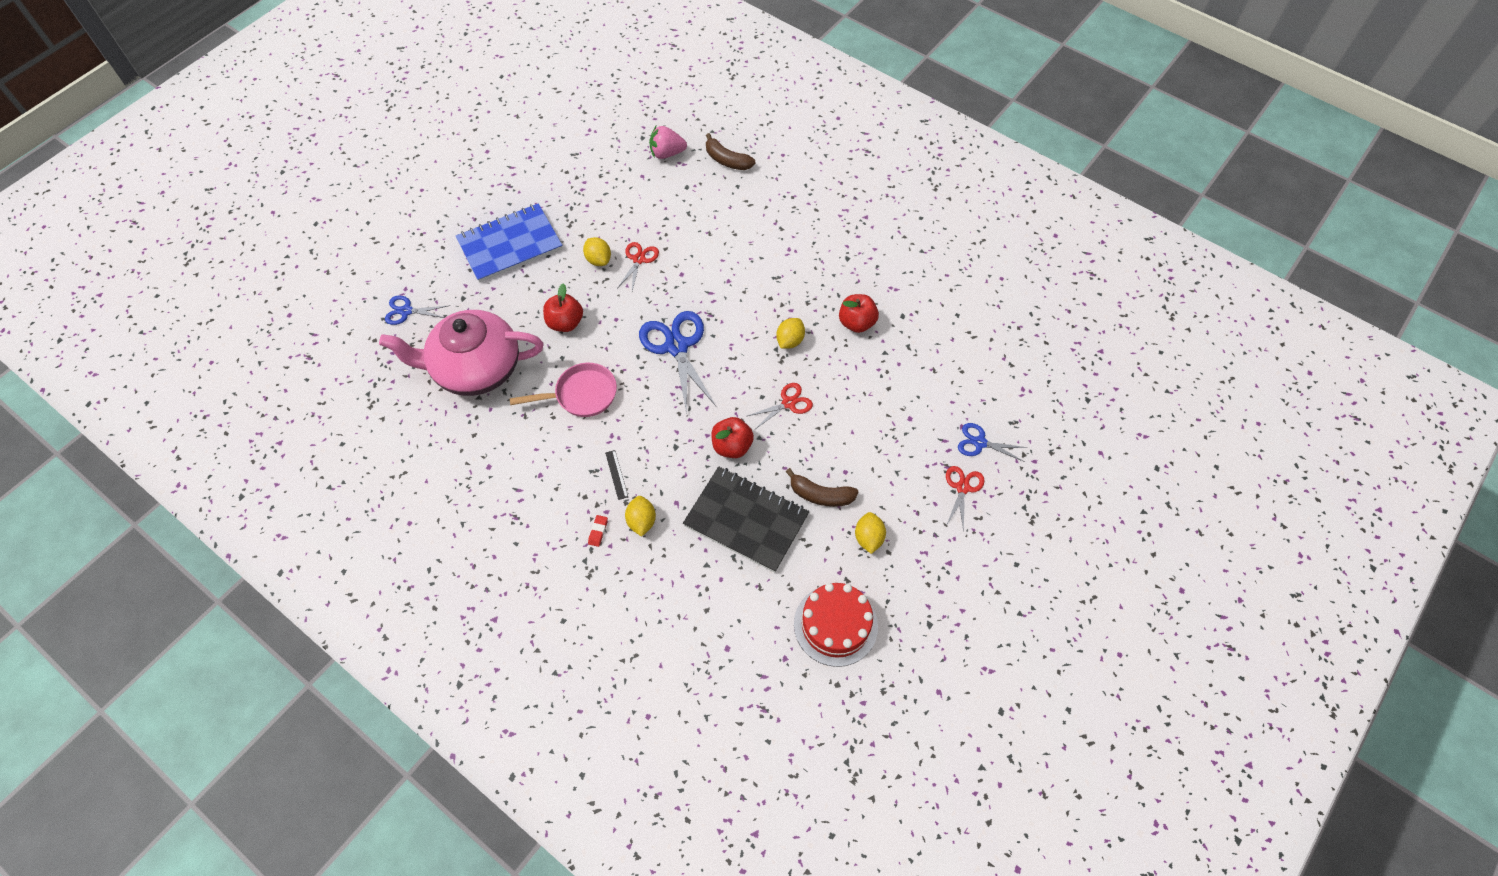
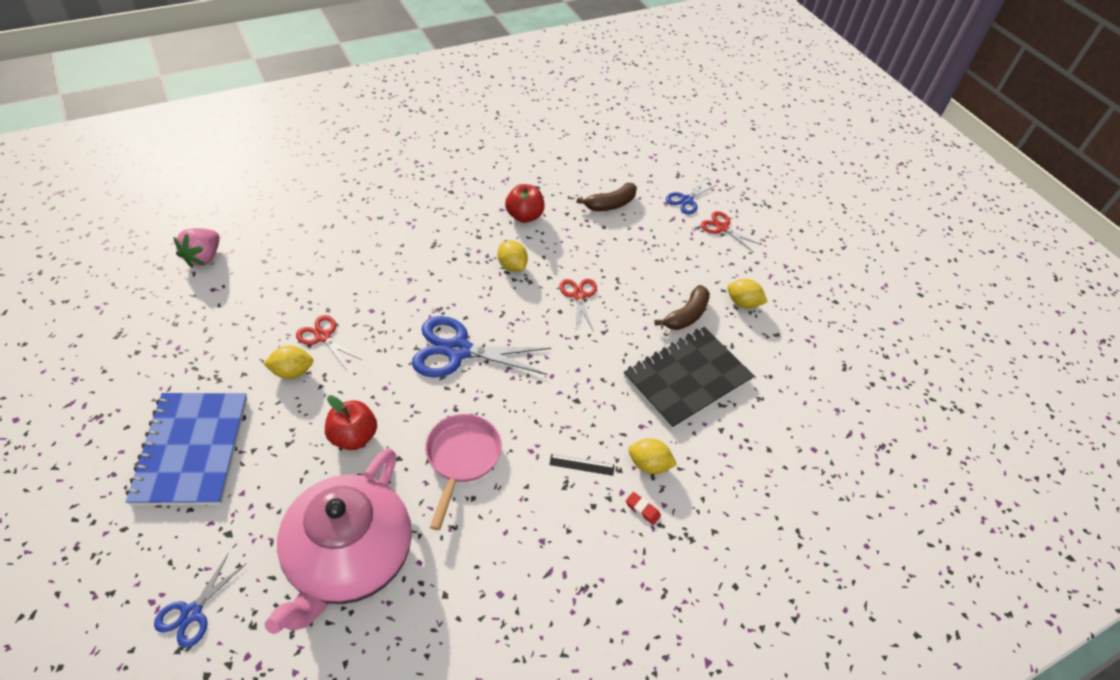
camera: 70 degrees left, 10 degrees down
(727, 160) = (261, 218): brown banana -> brown banana (610, 204)
(732, 446) = (601, 356): red apple -> none
(835, 625) = (816, 360): red cake -> none

